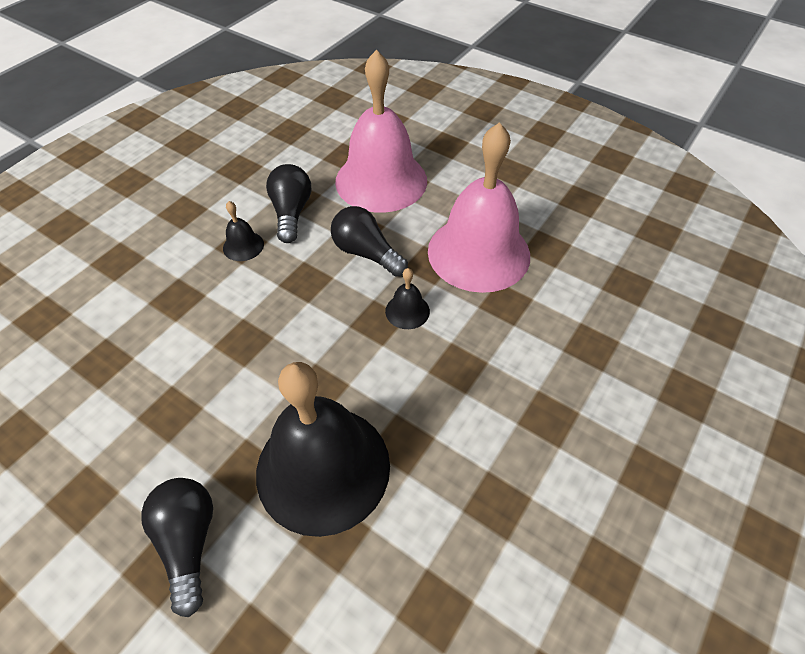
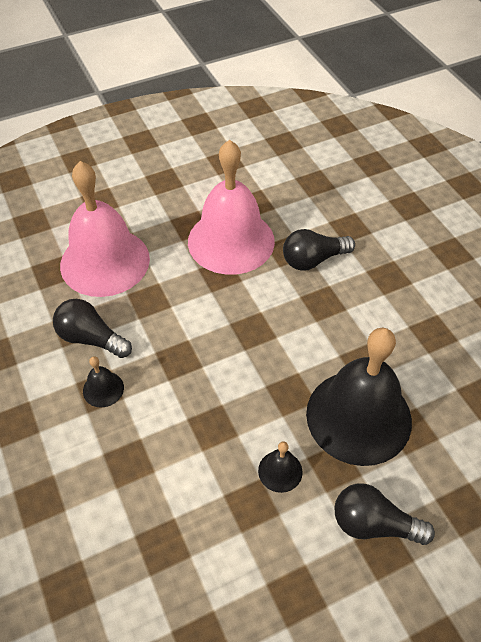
camera: 60 degrees left, 0 degrees up
(366, 253) = (179, 307): black light bulb -> black light bulb (313, 260)
(407, 311) = (256, 308): black bell -> black bell (280, 471)

